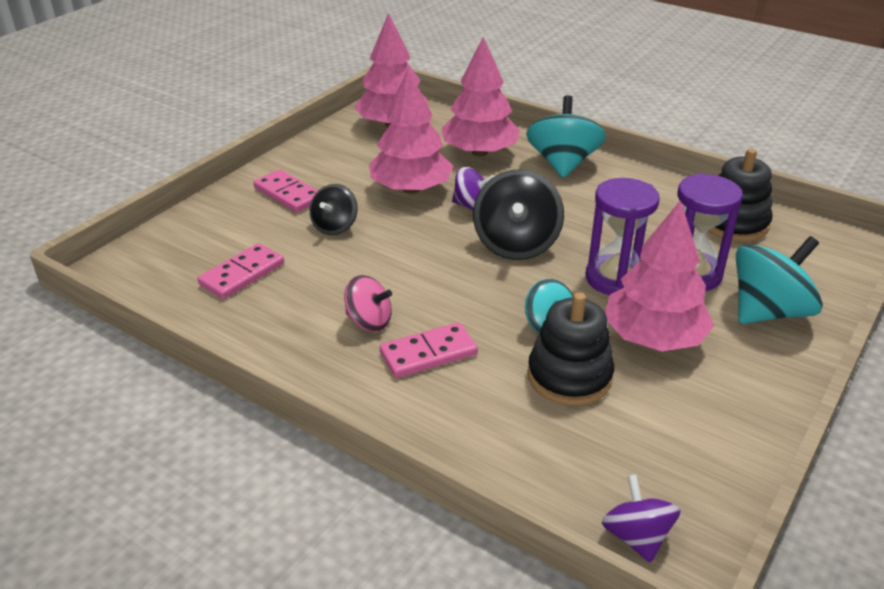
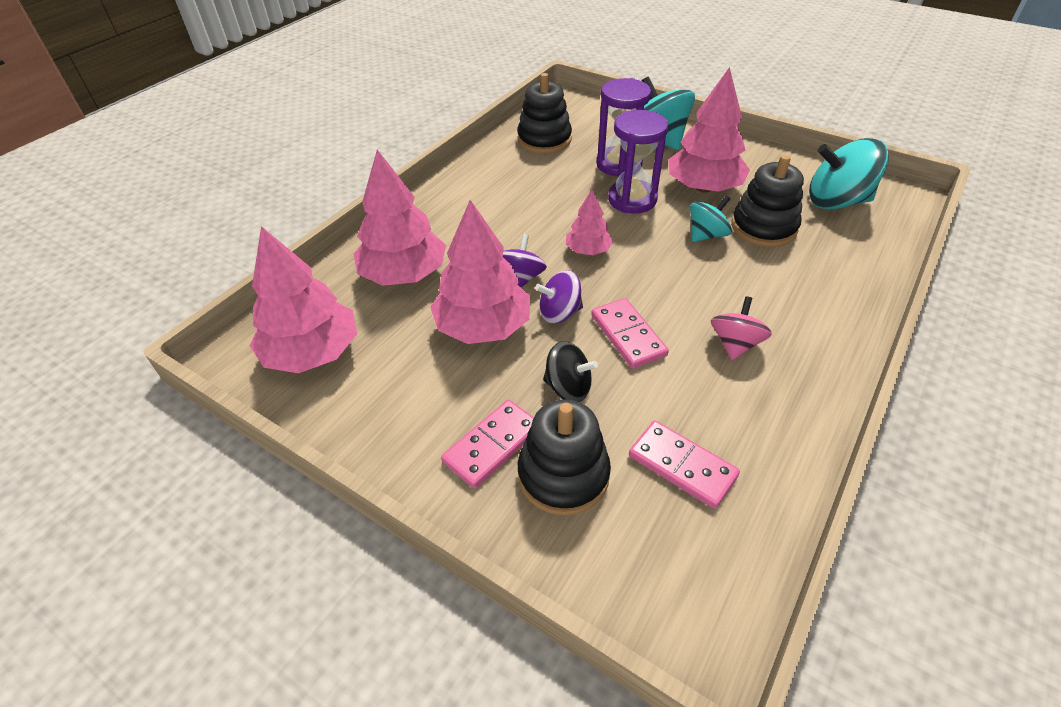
camera: 90 degrees left, 10 degrees up
(253, 222) = (563, 475): none -> black stacking toy
(428, 353) = (766, 302): pink domino -> pink domino (628, 335)
(516, 244) = (588, 250): black spinning top -> pink tree
(563, 163) = (437, 218): turquoise spinning top -> turquoise spinning top (836, 201)
(636, 536) = (900, 208): purple spinning top -> purple spinning top (559, 313)

